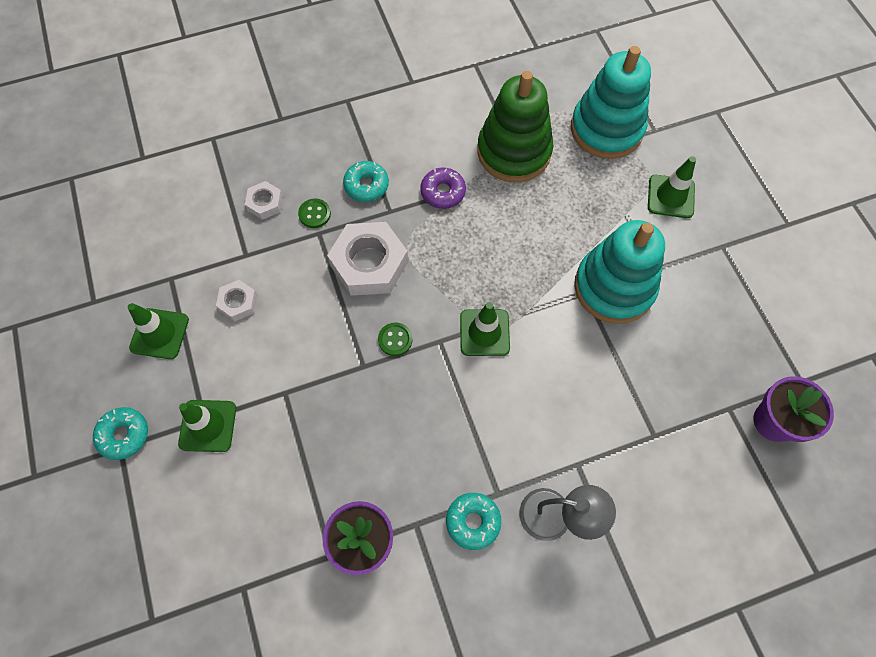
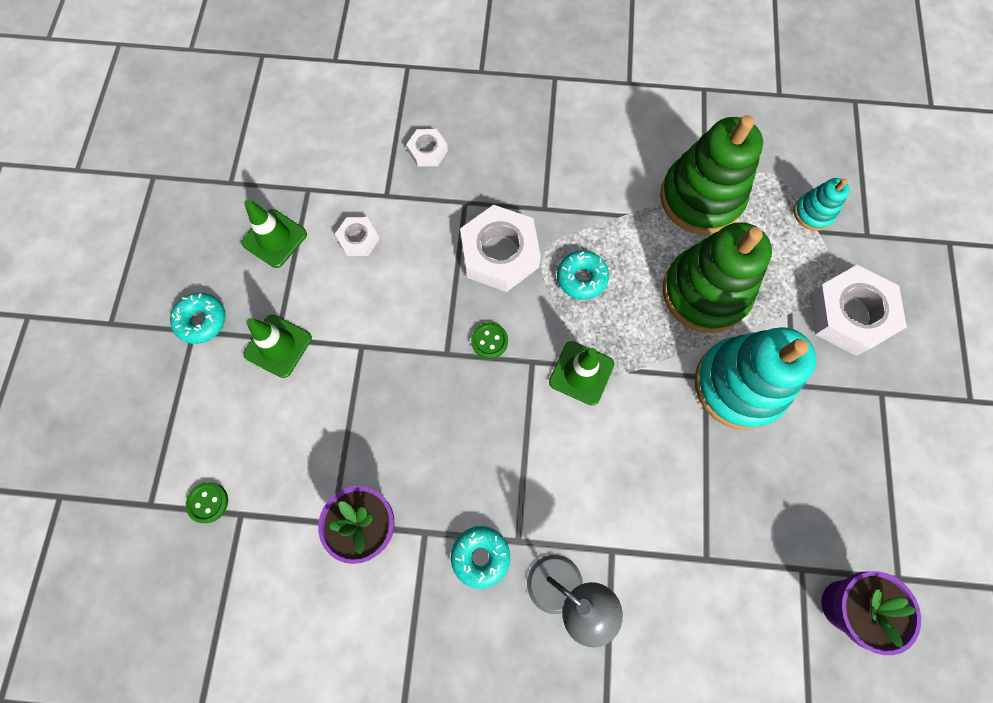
camera: 25 degrees right, 5 degrees up
(314, 214) = (470, 181): green button -> green button (208, 502)
(366, 185) = (533, 173): turquoise donut -> turquoise donut (581, 278)
(443, 192) = (607, 211): purple donut -> none
(553, 225) = (705, 292): none -> green stacking toy
(606, 129) = (813, 213): turquoise stacking toy -> turquoise stacking toy, size x0.48
(670, 196) = (849, 314): green traffic cone -> white nut

